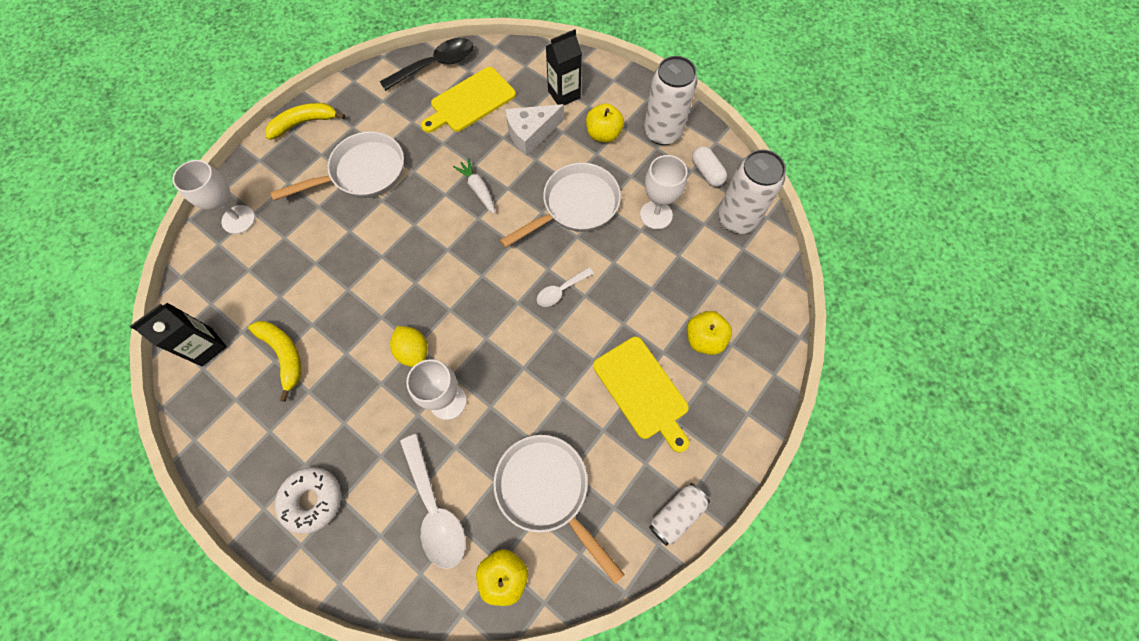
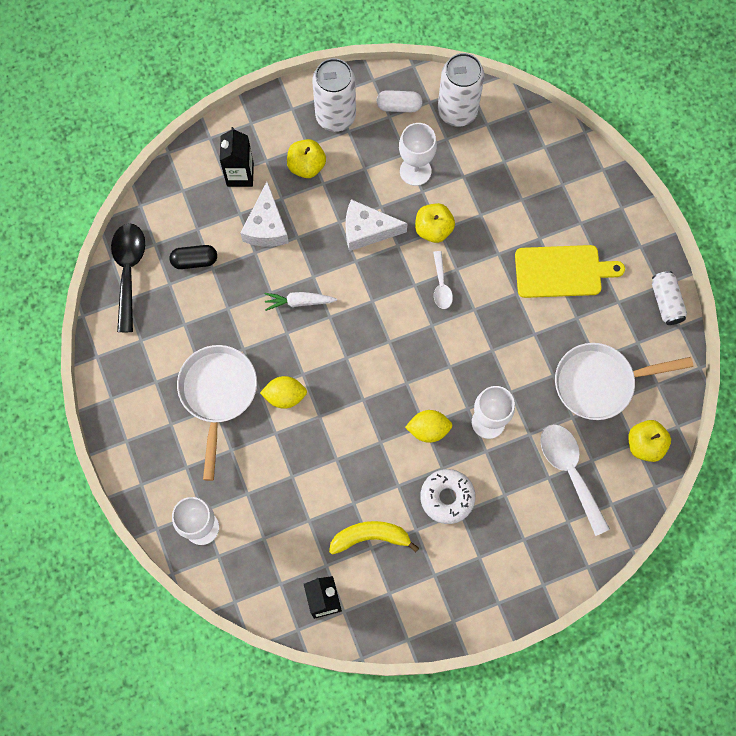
camera: 60 degrees left, 5 degrees up
(304, 123) = (122, 425): yellow banana -> none
(312, 500) = (512, 561): white donut -> white donut (447, 497)
(386, 221) = (285, 396): none -> yellow lemon
(435, 509) = (570, 471): white spoon -> white spoon turned 120 degrees counterclockwise
(470, 101) = (194, 260): yellow cutting board -> black capsule
(575, 206) = (367, 230): white pan -> white cheese
(704, 339) = (546, 201): yellow apple -> yellow apple (433, 229)

